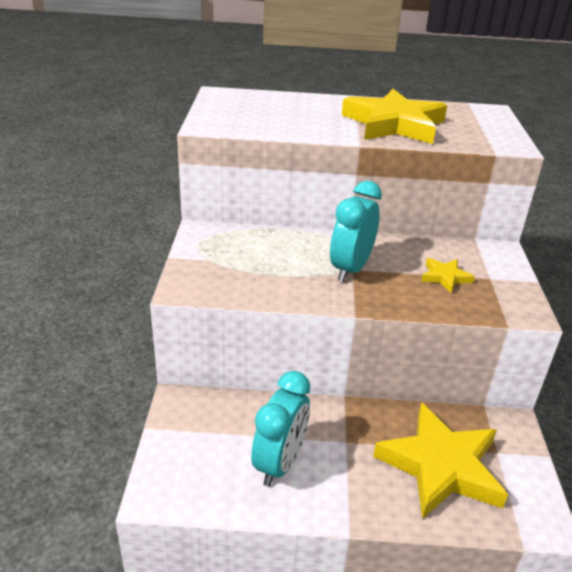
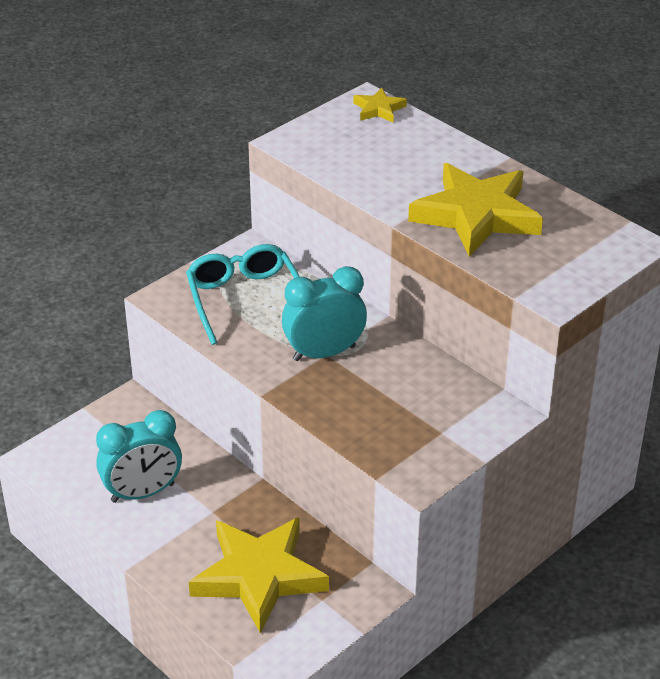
camera: 45 degrees right, 5 degrees up
(246, 262) = (244, 299): none -> turquoise glasses
(445, 277) = (398, 407): yellow star -> yellow star (379, 109)

